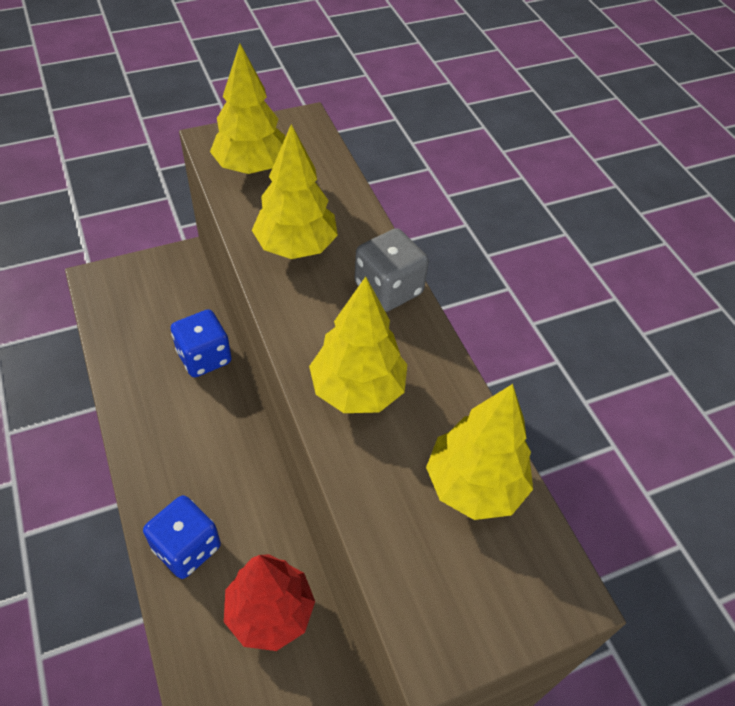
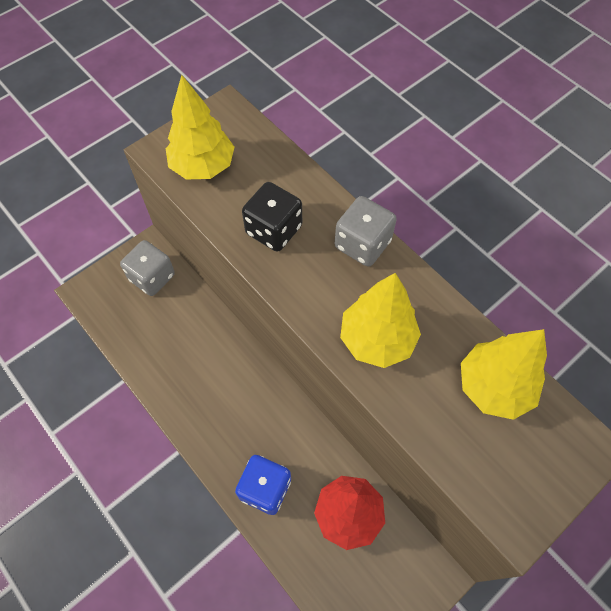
camera: 15 degrees left, 10 degrees up
(171, 287) = (152, 277): none -> grey dice
(204, 357) = (207, 330): blue dice -> none
(296, 247) = (273, 230): yellow tree -> black dice

